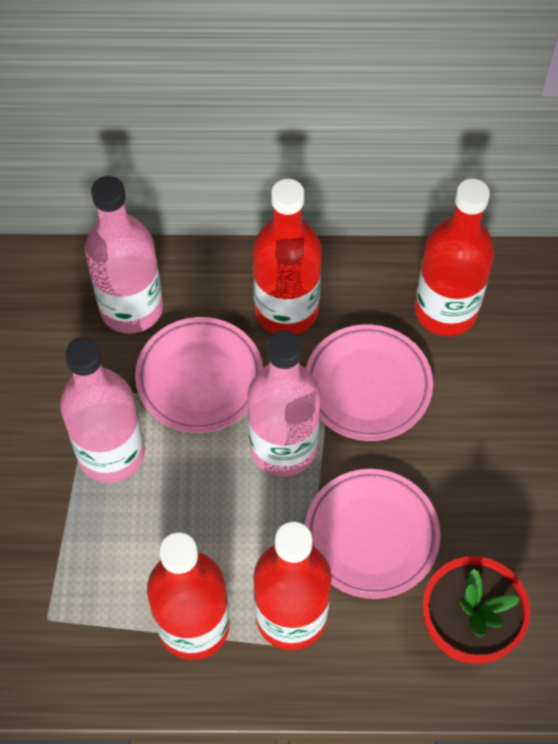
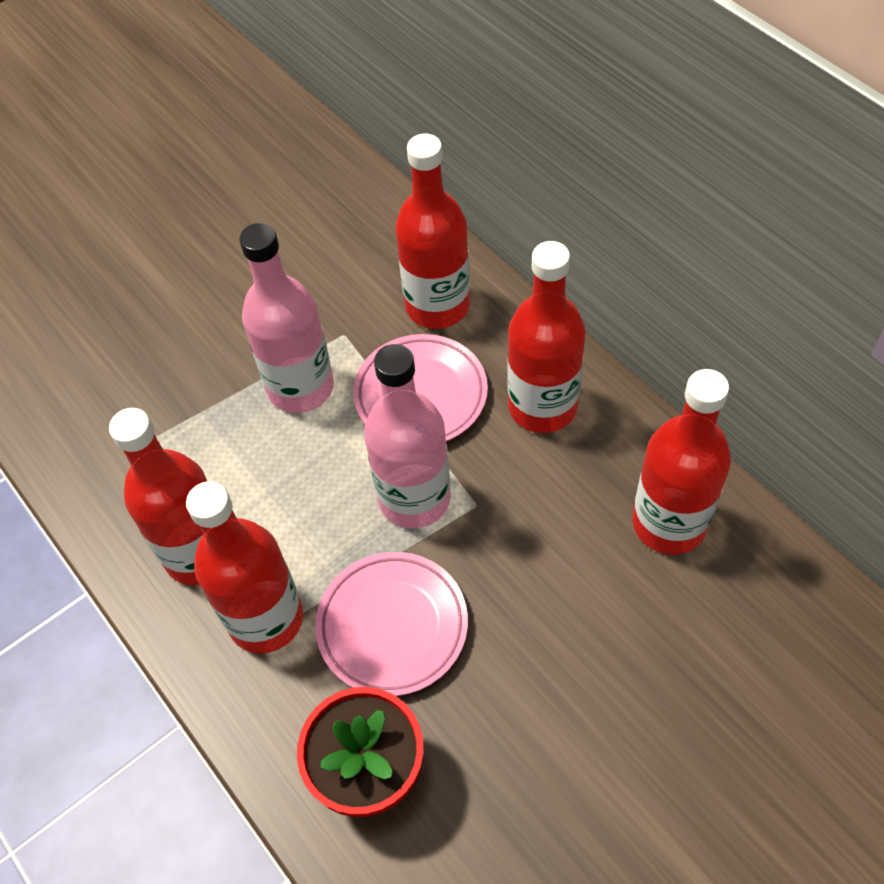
camera: 55 degrees right, 5 degrees down
(131, 308) = (437, 306): pink bottle -> red bottle
(367, 386) = (532, 518): pink plate -> none

